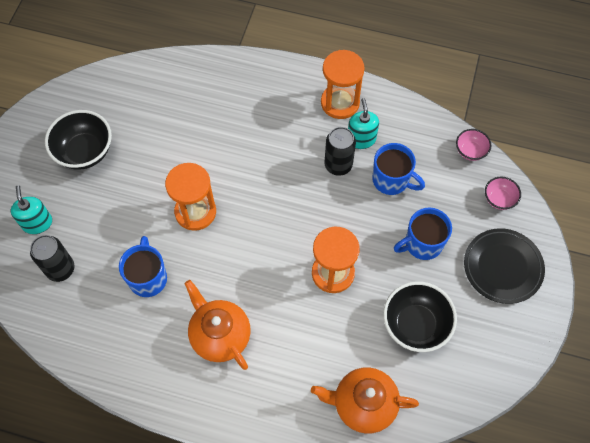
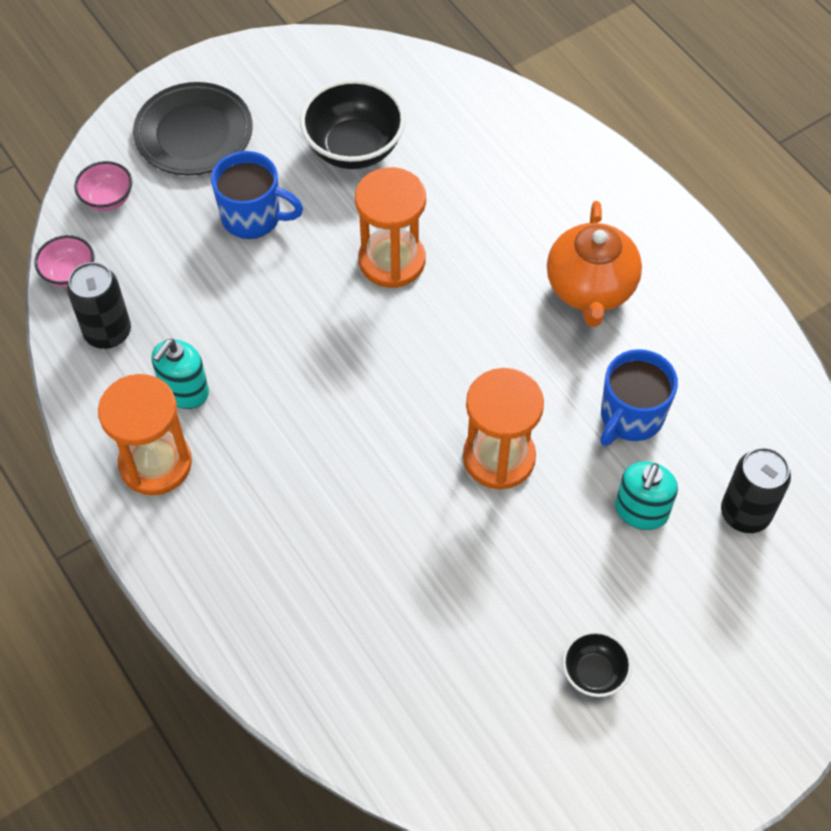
camera: 140 degrees left, 5 degrees down
(37, 223) = (740, 607): turquoise soap dispenser -> turquoise soap dispenser (641, 511)
(85, 152) = (594, 673): black bowl -> black bowl, size x0.54
(338, 165) = (251, 380): black can -> black can (108, 332)
(363, 404) = (487, 121): orange teapot -> none
(391, 180) = (206, 311): blue mug -> none

